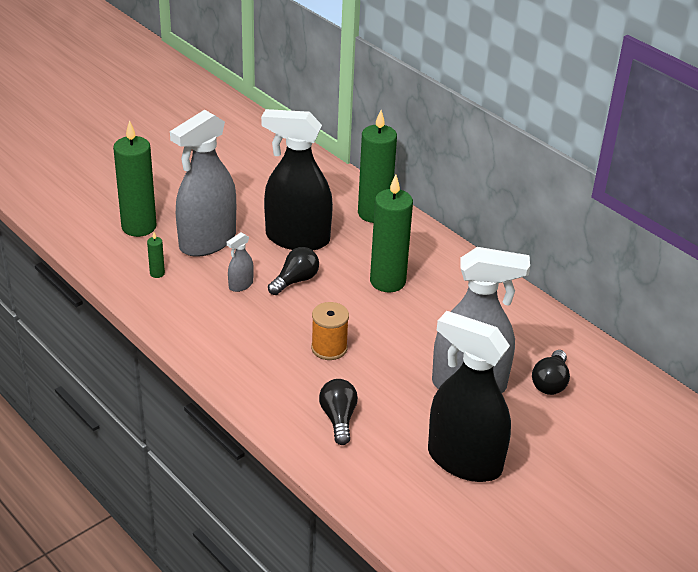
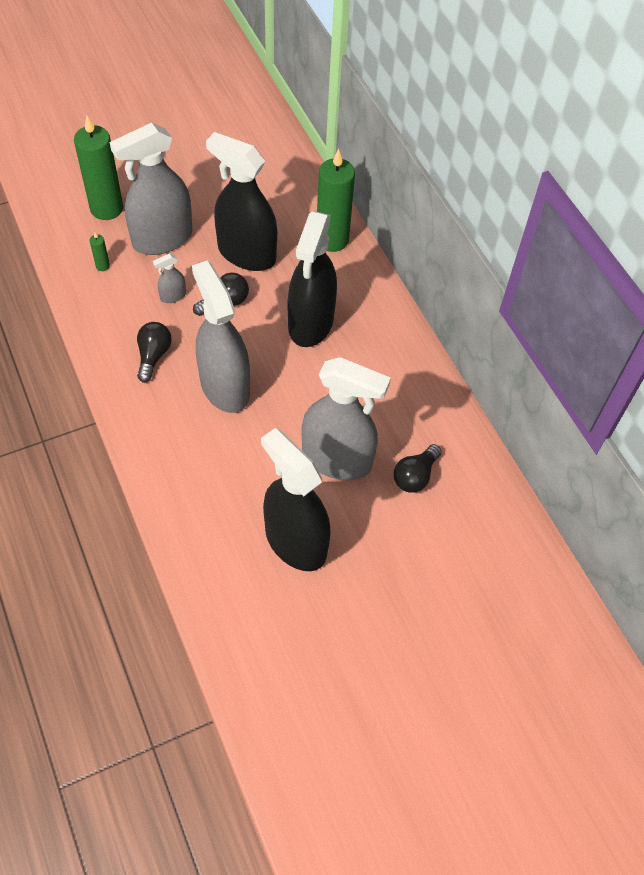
camera: 15 degrees right, 20 degrees up
(329, 348) = (224, 386): orange spool -> grey spray bottle
(338, 419) = (201, 467): black light bulb -> black light bulb (153, 356)
(387, 281) = (311, 323): green candle -> black spray bottle

